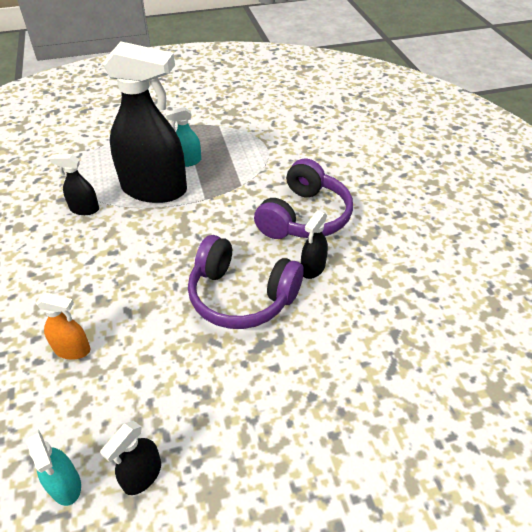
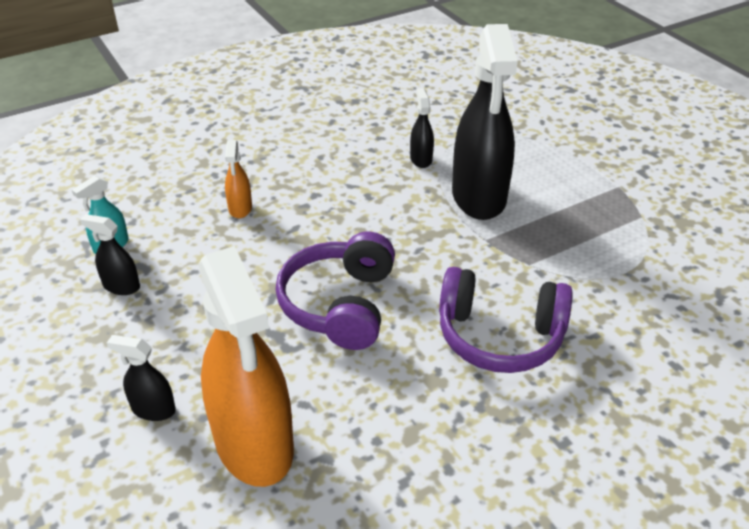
camera: 75 degrees right, 5 degrees down
(187, 161) = (546, 209): turquoise spray bottle -> none
(312, 268) = (407, 359): black spray bottle -> black spray bottle (153, 409)
(376, 377) = (254, 444): none -> orange spray bottle

